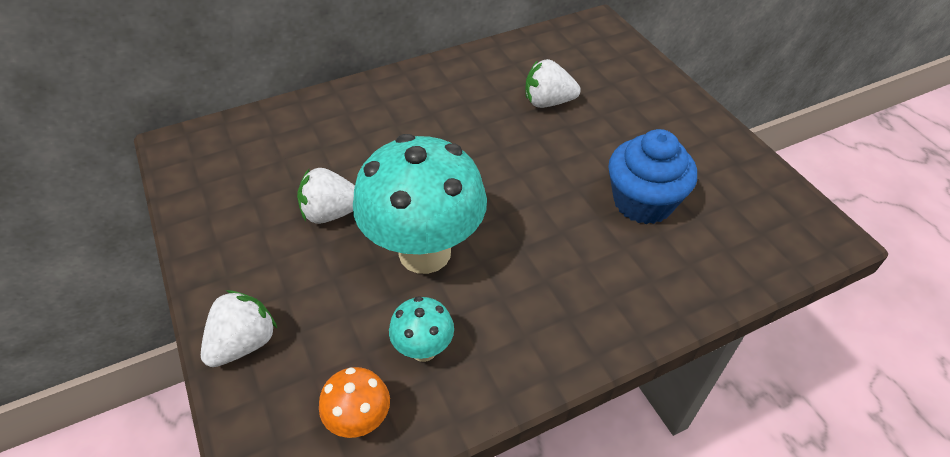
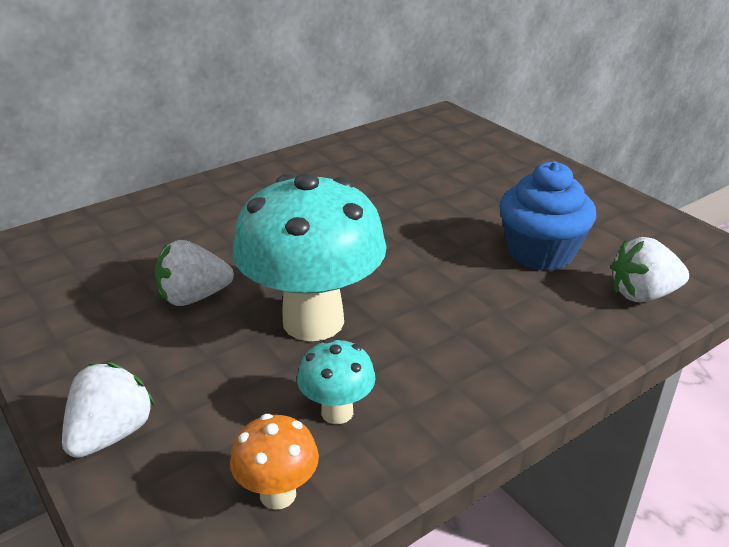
camera: 10 degrees left, 15 degrees down
(548, 102) = (412, 180): white strawberry -> white strawberry (642, 294)

